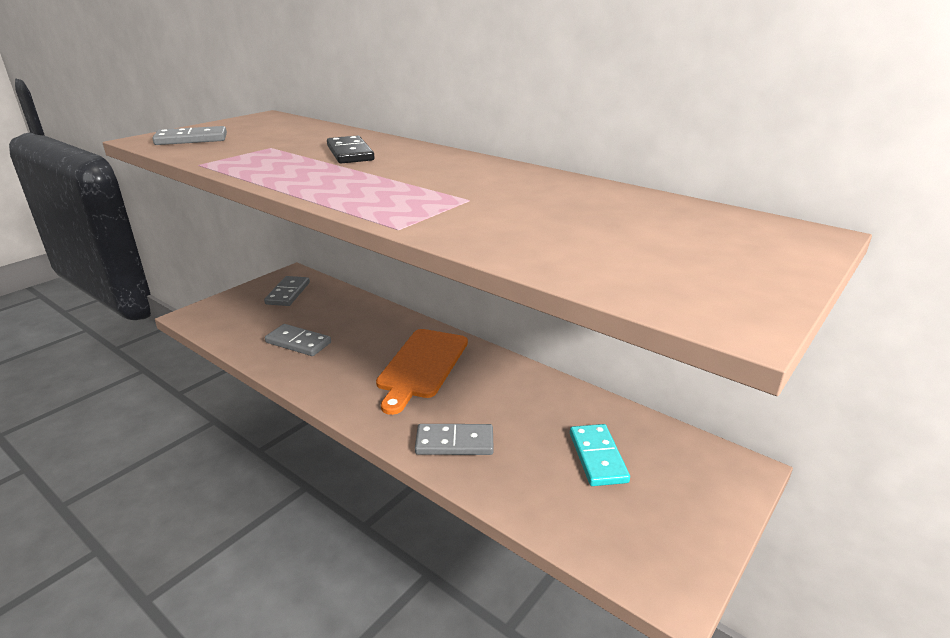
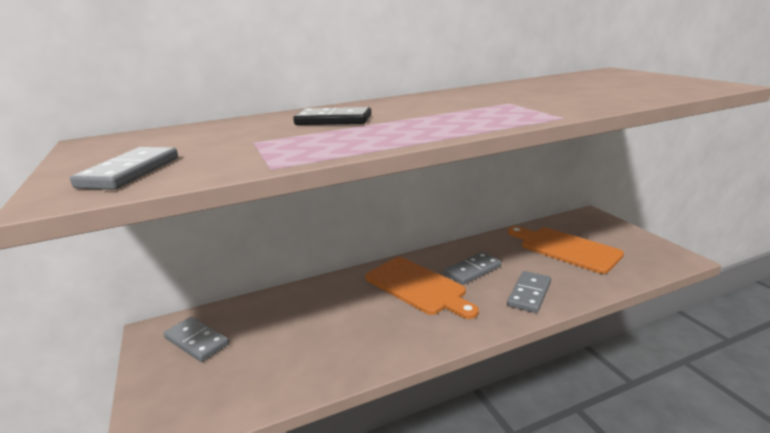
camera: 60 degrees left, 5 degrees down
(298, 342) = (315, 349): grey domino -> grey domino (472, 270)
(597, 457) = (565, 248): turquoise domino -> orange cutting board

